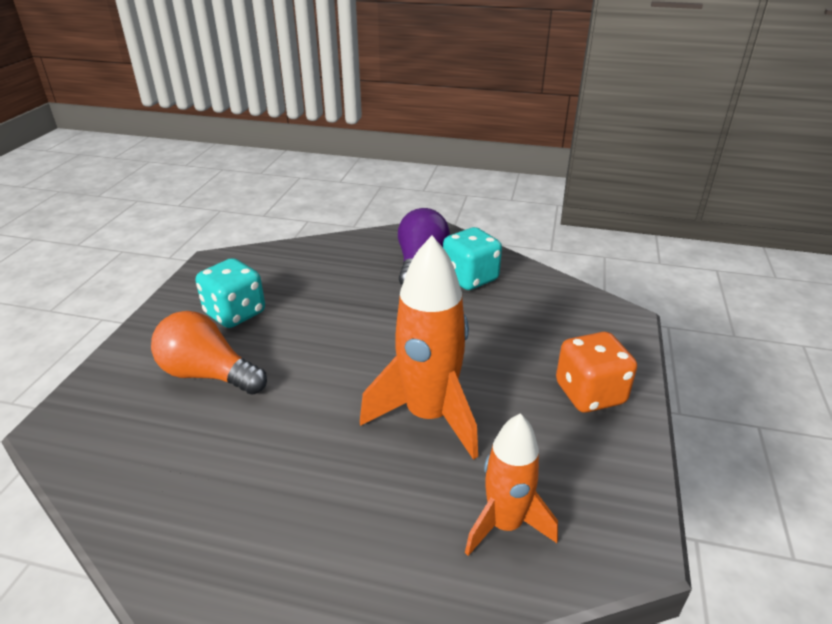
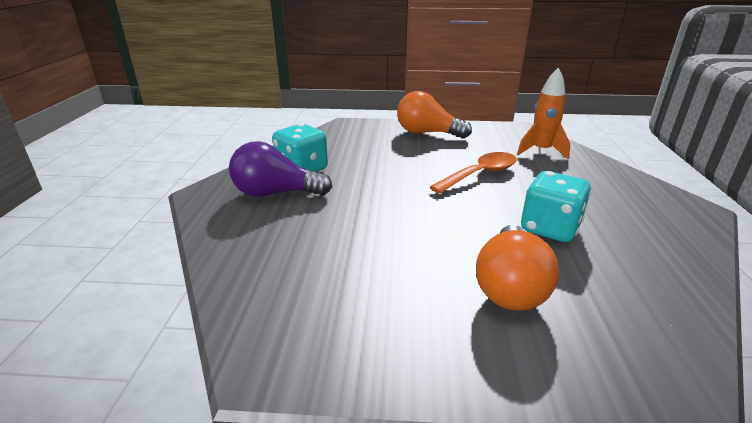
camera: 100 degrees left, 5 degrees down
(235, 313) = (397, 298): turquoise dice -> turquoise dice (549, 228)
(428, 415) = (480, 174): orange rocket -> orange spoon
(590, 393) = (427, 133): orange dice -> orange light bulb

